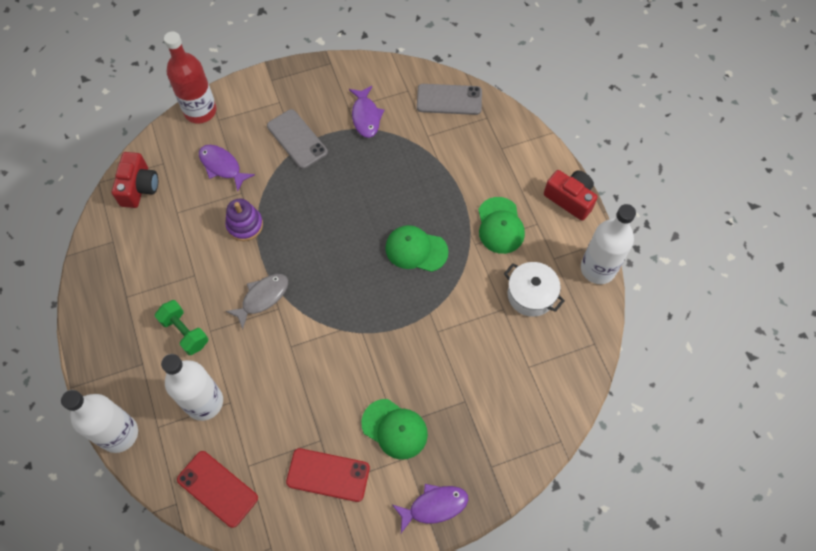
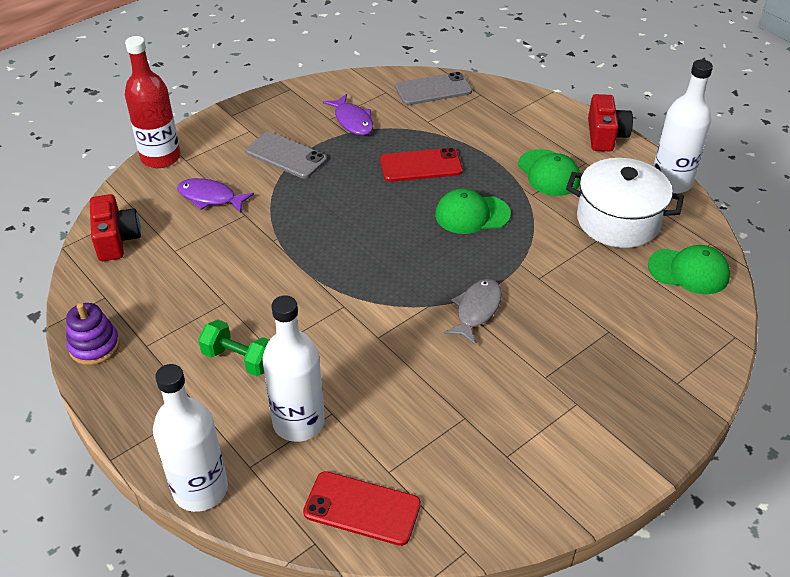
camera: 20 degrees left, 20 degrees down
(245, 225) = (263, 241): purple stacking toy -> purple stacking toy (94, 346)
(262, 298) = (319, 301): grey fish -> grey fish (476, 310)
(328, 475) = (494, 449): red phone -> red phone (421, 165)
(394, 429) = (546, 380): green cap -> green cap (689, 271)
(434, 506) = (638, 441): purple fish -> none
(531, 295) = (618, 221): white pot -> white pot, size x1.50
(570, 199) = (605, 136): red camera -> red camera turned 75 degrees clockwise

